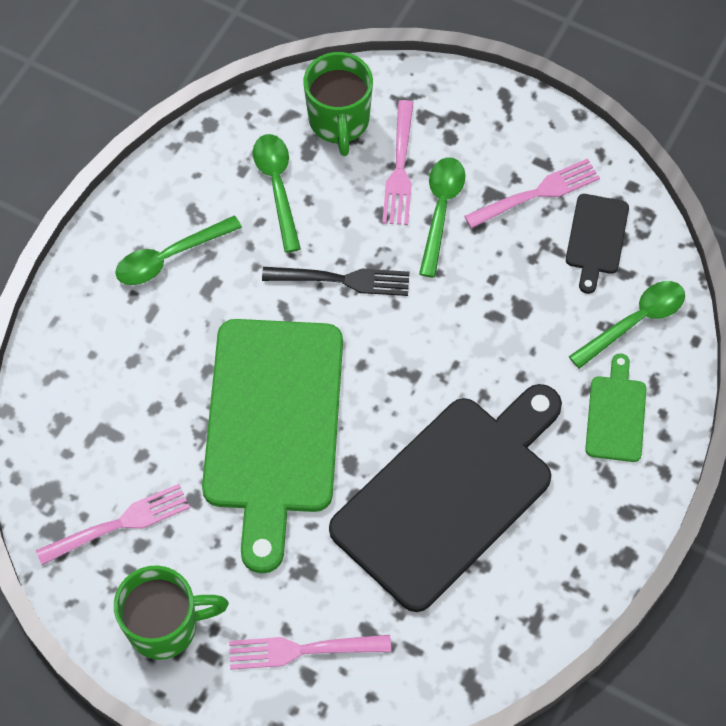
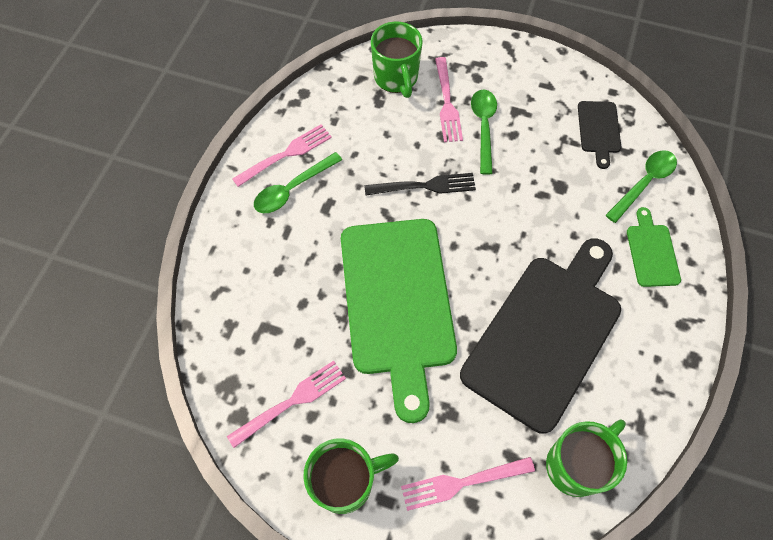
camera: 10 degrees left, 0 degrees up
(277, 187) = (362, 128): green spoon -> none
(443, 654) = (576, 465): none -> green mug
(537, 193) = (548, 106): pink fork -> pink fork (286, 154)

